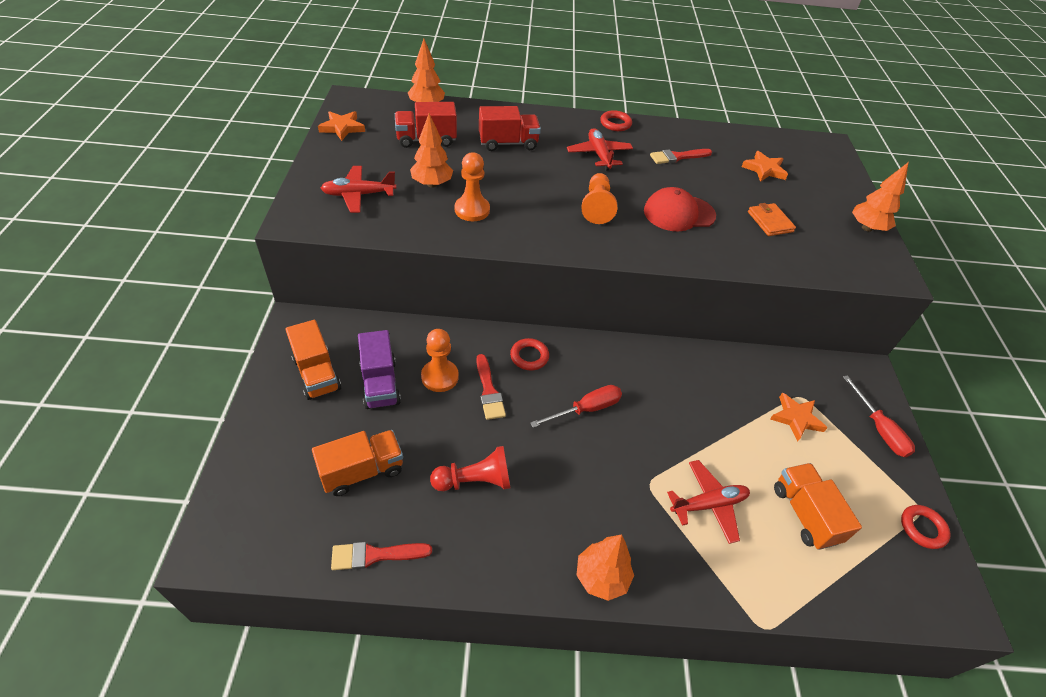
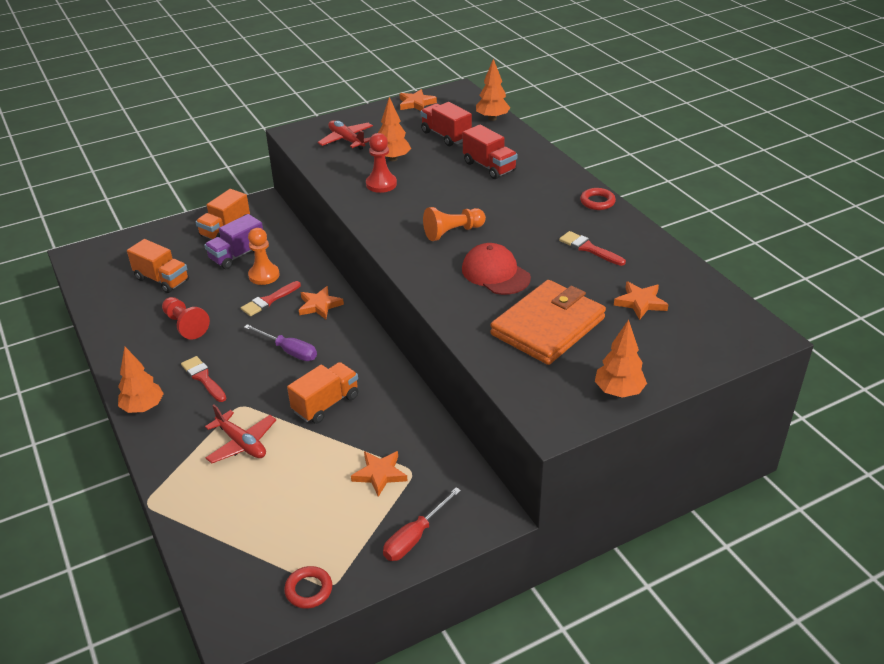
camera: 65 degrees right, 10 degrees down
(375, 555) = (105, 310): red brush -> red brush (203, 378)
(472, 210) = (381, 184): orange pawn -> red pawn
(529, 356) = (319, 305): red ring -> orange star
(586, 409) = (289, 351): red screwdriver -> purple screwdriver
(599, 155) = (532, 210): red plane -> none
(770, 222) = (548, 326): orange wallet -> orange wallet, size x2.15
(804, 514) = (270, 503): orange truck -> orange truck (326, 404)

